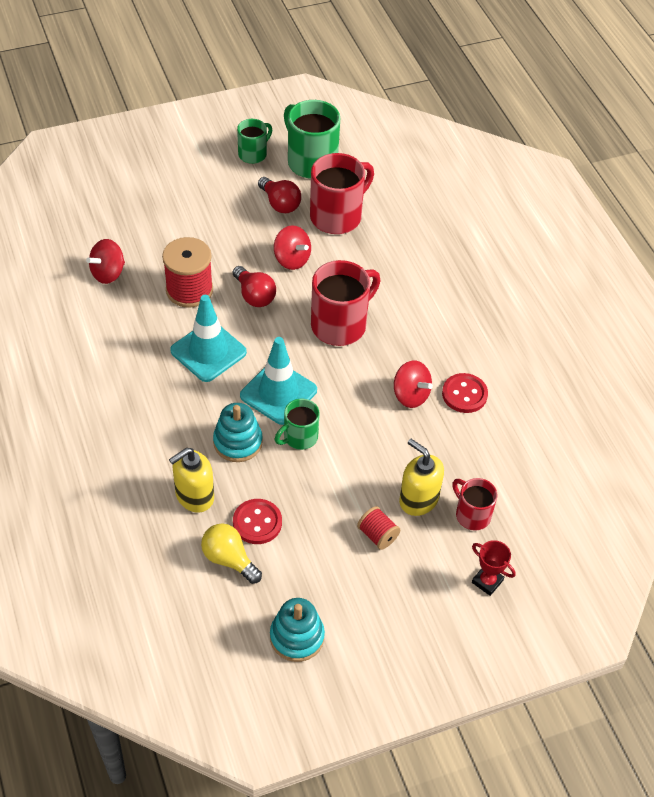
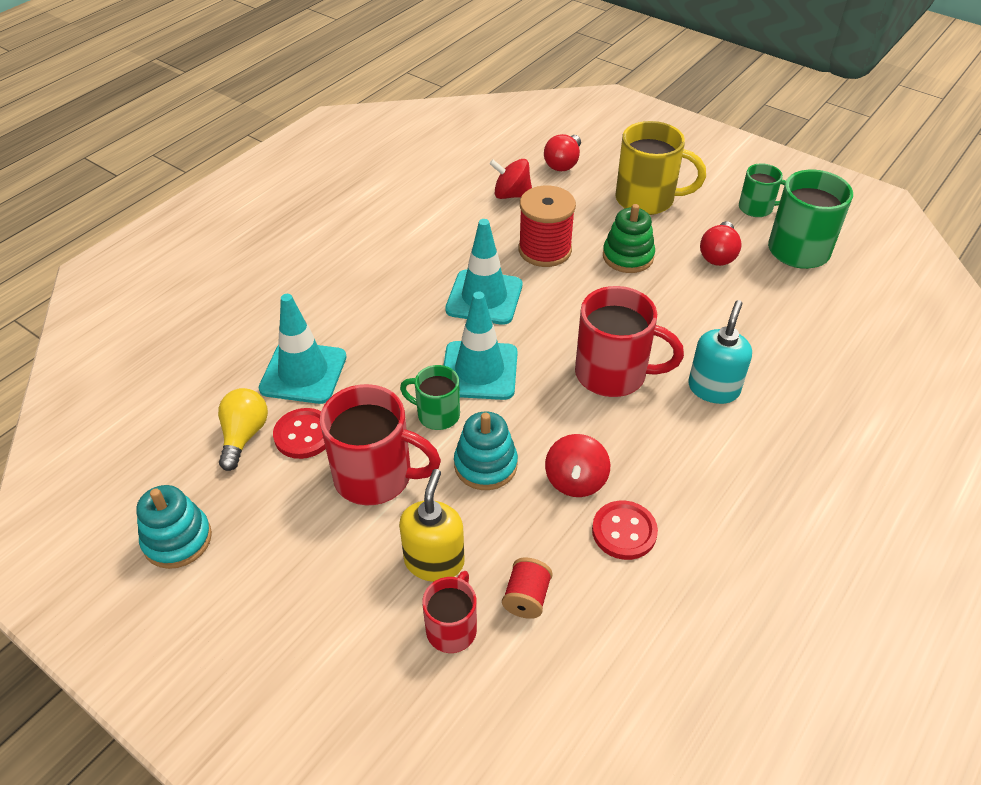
camera: 60 degrees right, 5 degrees down
(189, 203) = (647, 200): none -> yellow mug
(194, 496) = (303, 373): yellow soap dispenser -> turquoise traffic cone
(238, 250) = (628, 256): none -> green stacking toy
(238, 442) = (392, 371): turquoise stacking toy -> turquoise stacking toy (485, 465)
(254, 295) = (584, 294): red light bulb -> red light bulb (563, 163)
(292, 259) = (658, 297): red spinning top -> none
(337, 216) = (753, 301): red mug -> red mug (376, 476)
(377, 535) = (357, 546): red spool -> red spool (526, 598)
(392, 284) = (713, 388): none -> turquoise soap dispenser
(487, 581) = (363, 695): red trophy -> none

